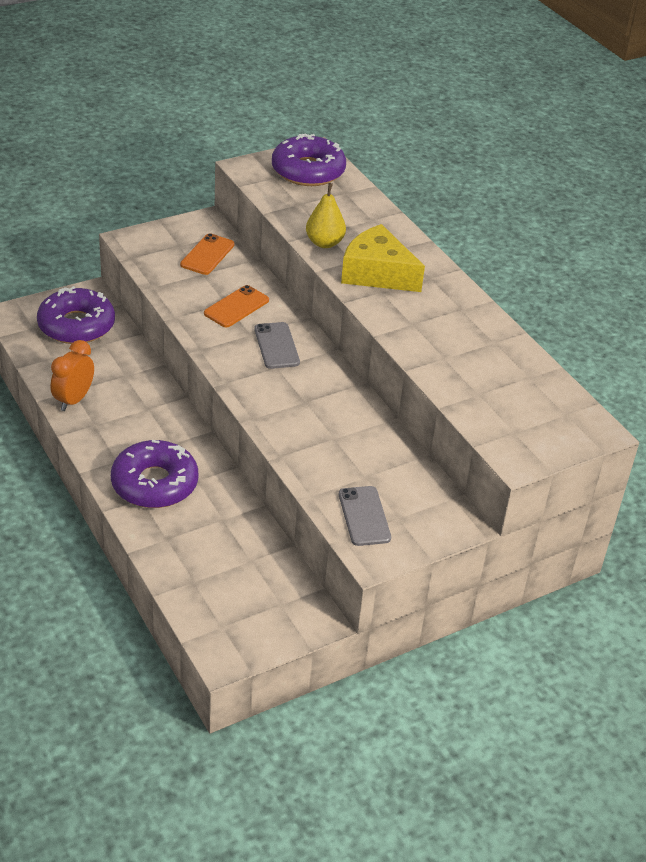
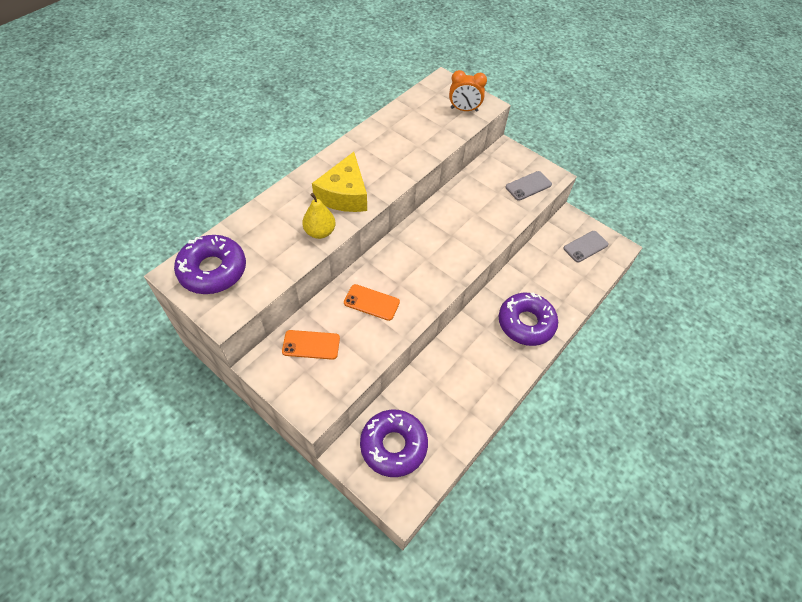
camera: 110 degrees left, 15 degrees up
(74, 400) = (479, 406): orange clock -> orange clock (464, 109)
(276, 346) = (404, 265): grey phone -> grey phone (585, 246)

